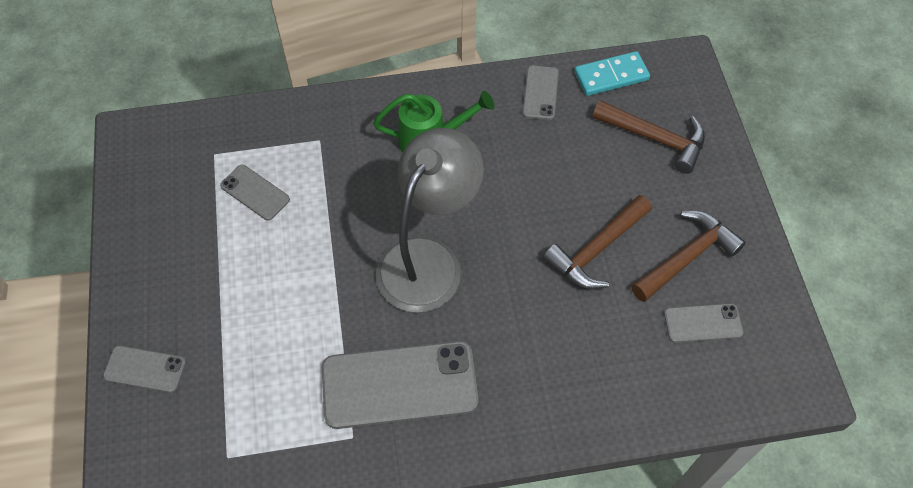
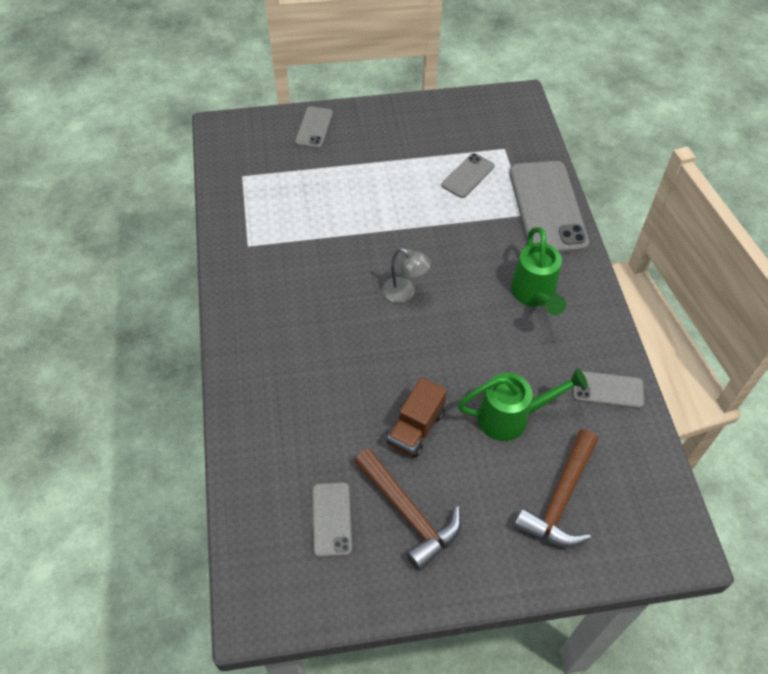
camera: 90 degrees right, 5 degrees down
(399, 385) = (288, 274): grey phone -> grey phone (547, 207)
(428, 259) = (404, 293): grey lamp -> grey lamp, size x0.43
(576, 169) = (512, 417): none -> green watering can
(596, 250) = (416, 428): brown hammer -> brown truck
(611, 76) = (643, 461): turquoise domino -> none

